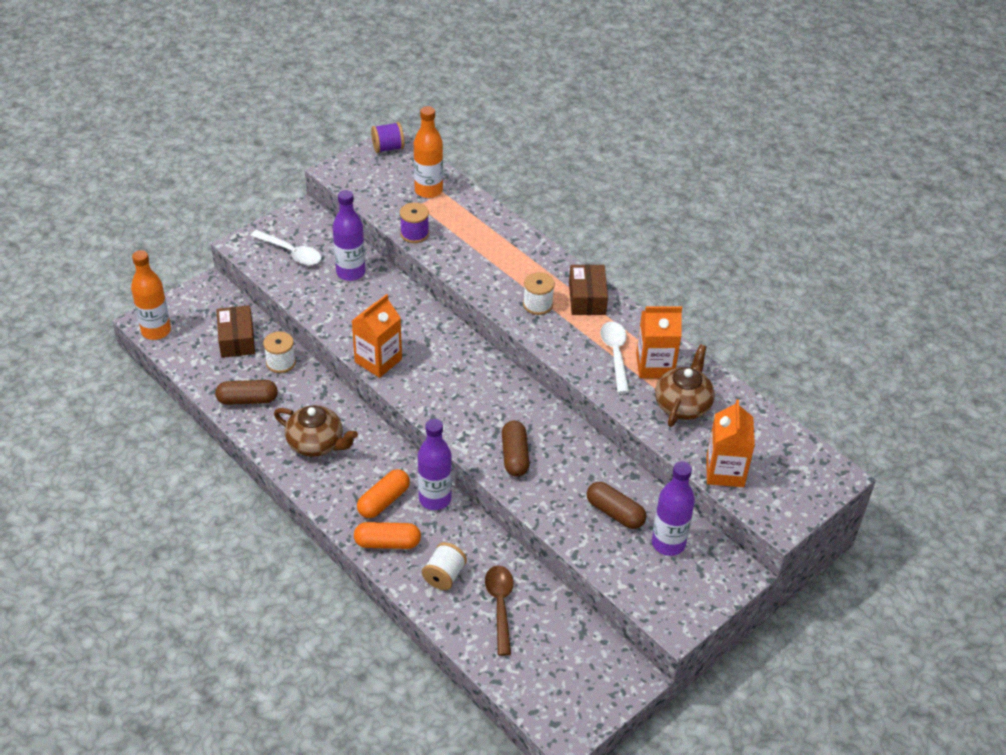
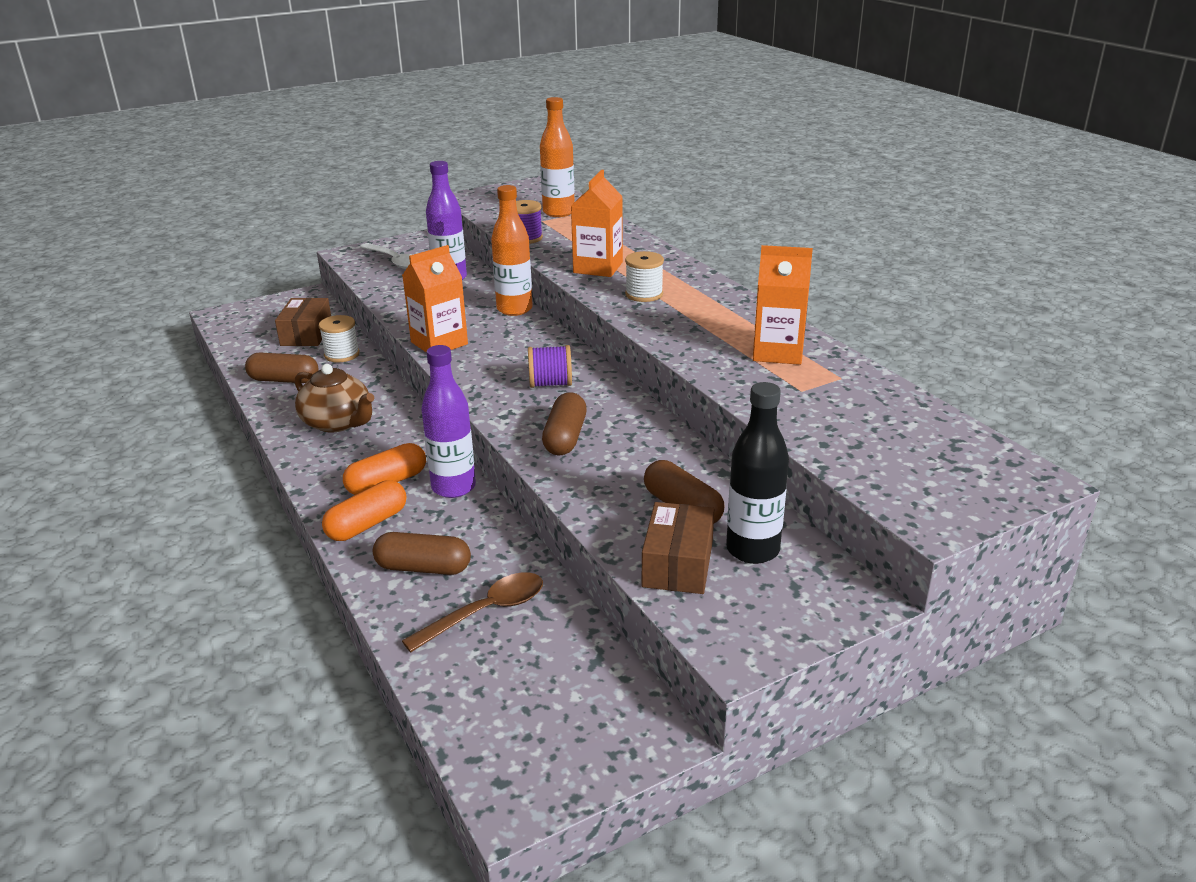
camera: 15 degrees right, 15 degrees down
(156, 331) = (227, 321): orange bottle -> orange bottle (514, 309)
(387, 543) = (367, 524): orange capsule -> orange capsule turned 60 degrees counterclockwise
(388, 148) = (531, 186): purple spool -> purple spool (550, 384)
(444, 575) = (423, 568): white spool -> brown capsule
(500, 606) = (485, 612): brown spoon -> brown spoon turned 45 degrees clockwise
(587, 298) = (708, 294): brown box -> brown box (677, 564)
(615, 355) = (727, 339): white spoon -> none
(668, 543) = (752, 550): purple bottle -> black bottle
(682, 405) = (806, 389): brown teapot -> none
(725, 471) = (853, 458): orange carton -> orange carton (598, 267)

